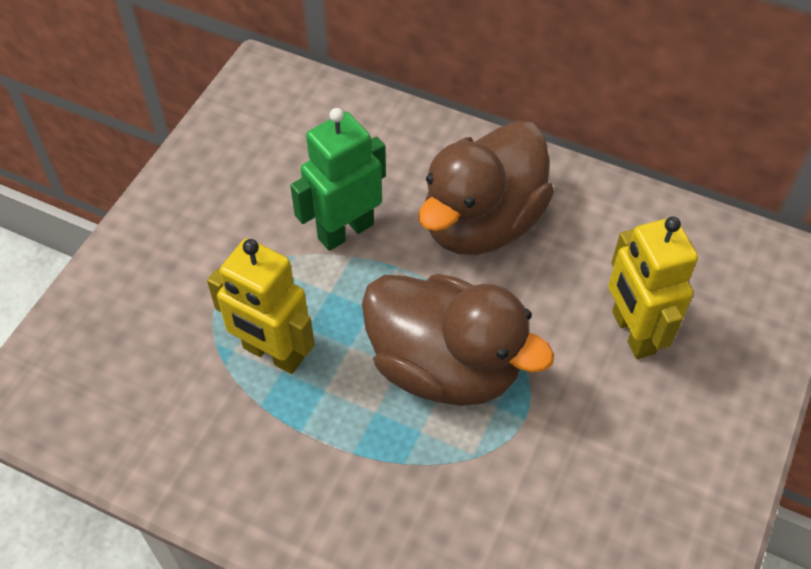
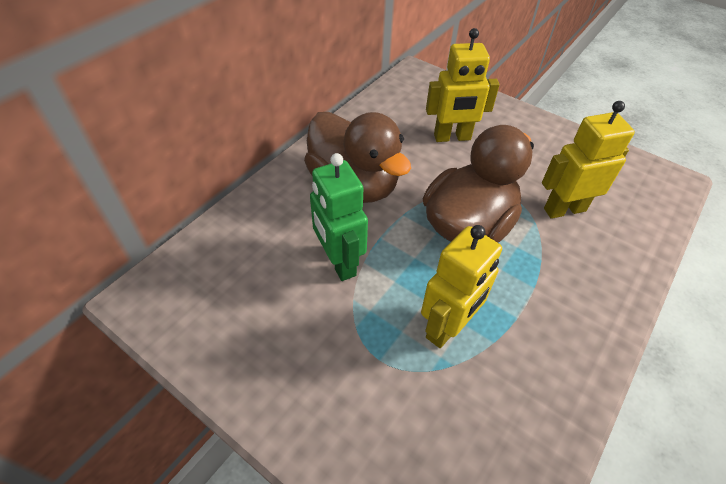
camera: 80 degrees left, 5 degrees down
(515, 499) = (564, 209): none -> yellow robot

